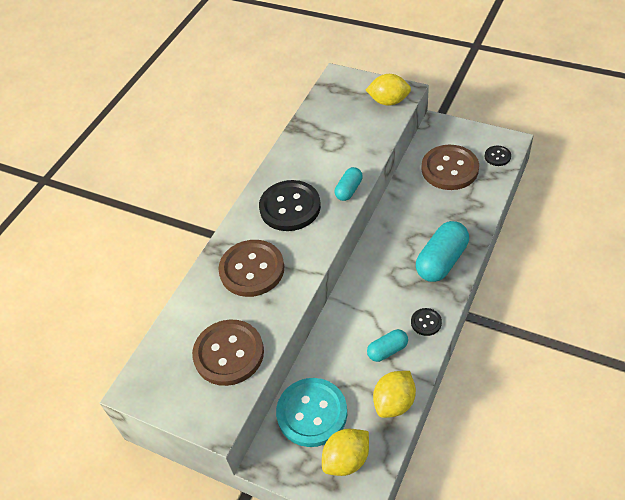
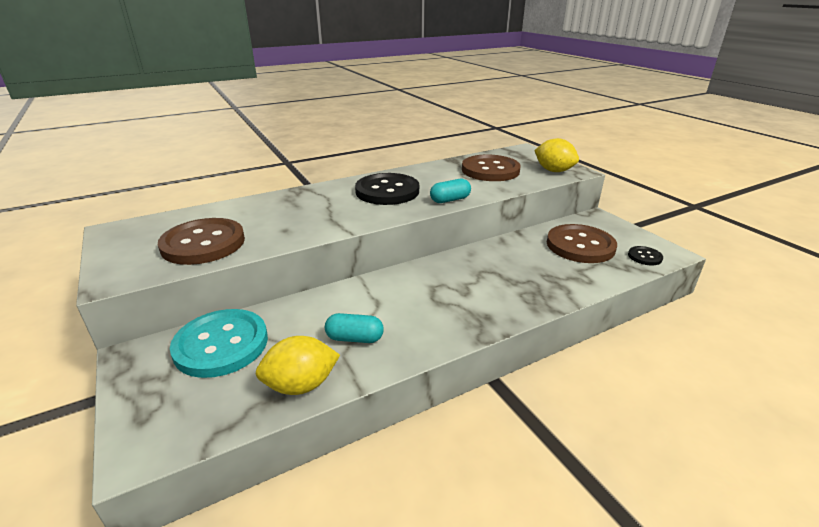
camera: 30 degrees right, 20 degrees down
(252, 269) = (304, 209): brown button -> brown button (490, 170)
(346, 460) = (187, 404): yellow lemon -> none
(426, 322) = (422, 338): black button -> none
(441, 261) = (497, 301): turquoise capsule -> none

